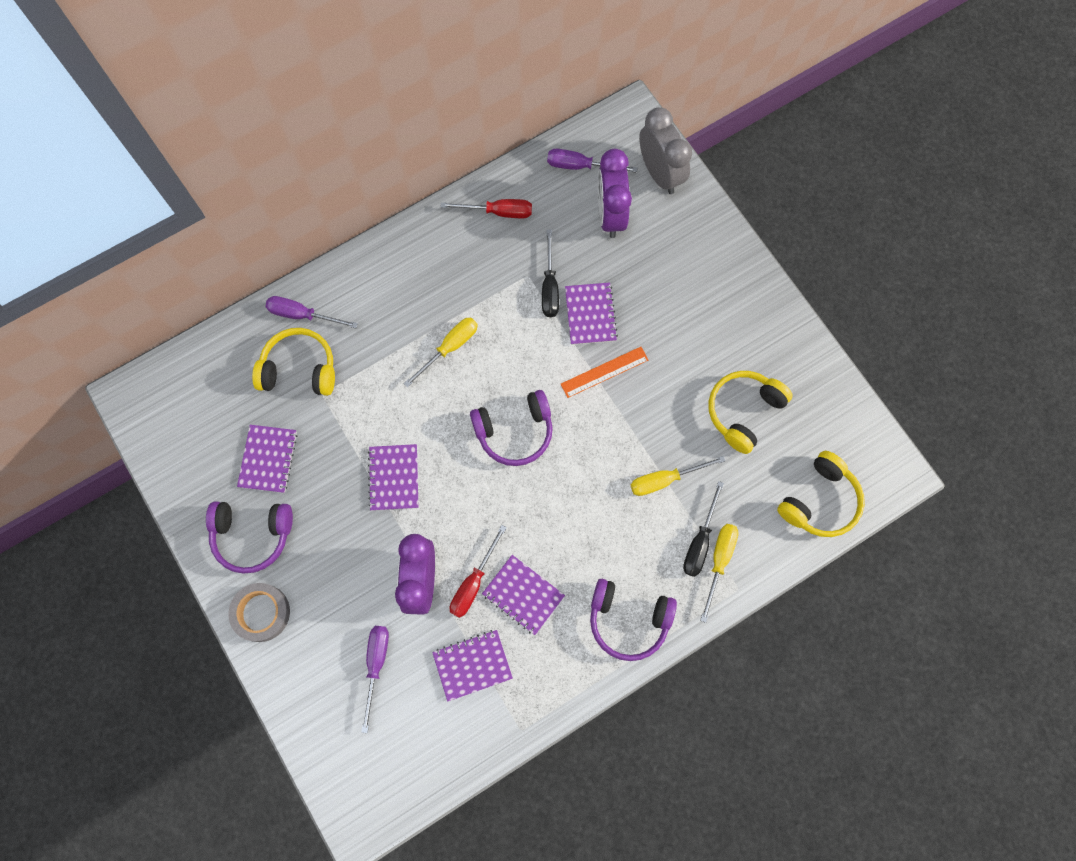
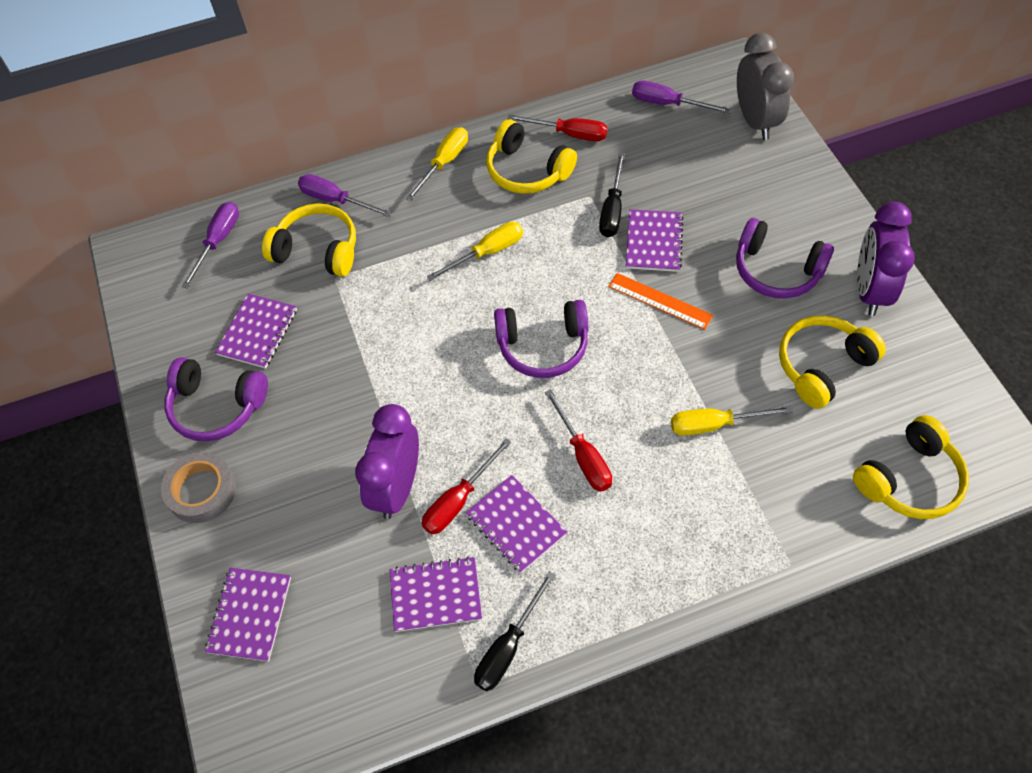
camera: 15 degrees right, 15 degrees down
(376, 665) = (319, 573): purple screwdriver -> purple screwdriver (218, 241)
(394, 478) = (393, 372): purple notebook -> purple notebook (250, 615)
(468, 257) = (527, 170): none -> yellow headphones
(565, 526) = (583, 456): none -> red screwdriver
(604, 372) = (660, 301): orange ruler -> orange ruler turned 45 degrees clockwise
(610, 215) = (693, 151): purple clock -> purple clock (869, 290)
(628, 620) = (642, 577): purple headphones -> purple headphones (776, 270)
(700, 541) = (748, 500): black screwdriver -> black screwdriver (508, 647)
(719, 561) = (770, 528): yellow screwdriver -> yellow screwdriver (444, 163)

